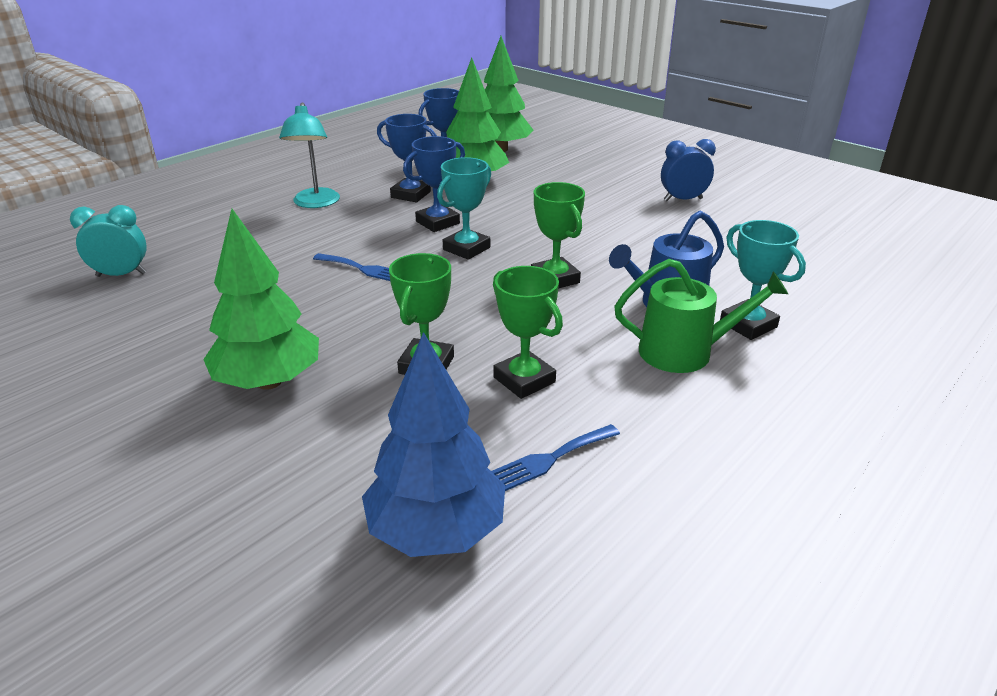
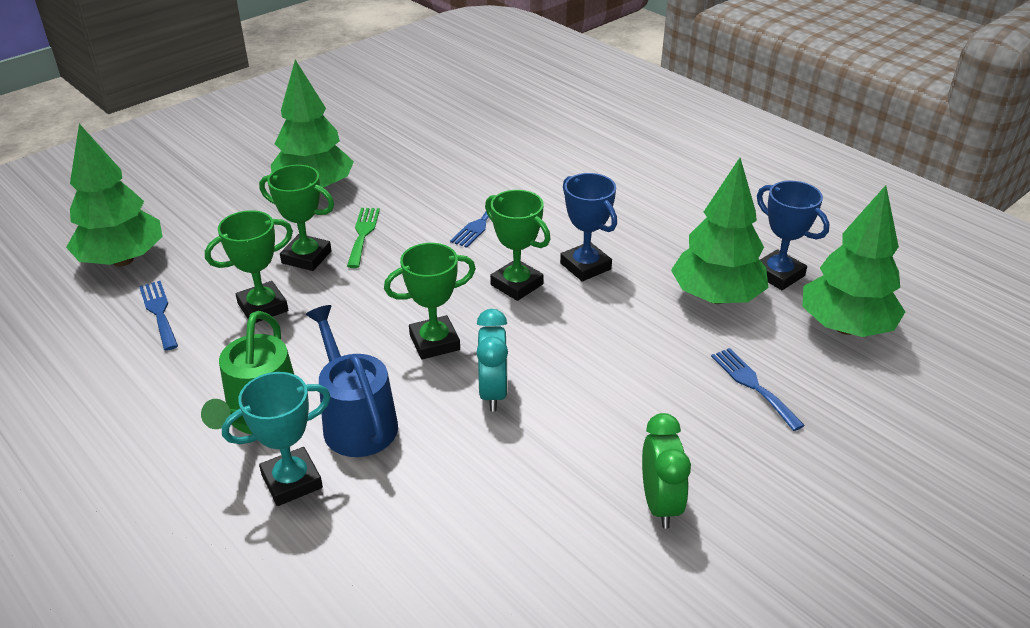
camera: 95 degrees right, 5 degrees up
(121, 275) = (494, 112): turquoise clock -> turquoise clock (493, 392)
(315, 203) = (638, 187): turquoise lamp -> none
(380, 333) = (363, 234): none -> green fork
(411, 194) = (666, 248): blue trophy -> none
(437, 530) = (123, 260): blue tree -> green tree
(466, 248) = (516, 284): turquoise trophy -> green trophy
(565, 174) = (753, 385): none -> blue fork
(683, 199) = (660, 504): blue clock -> green clock

